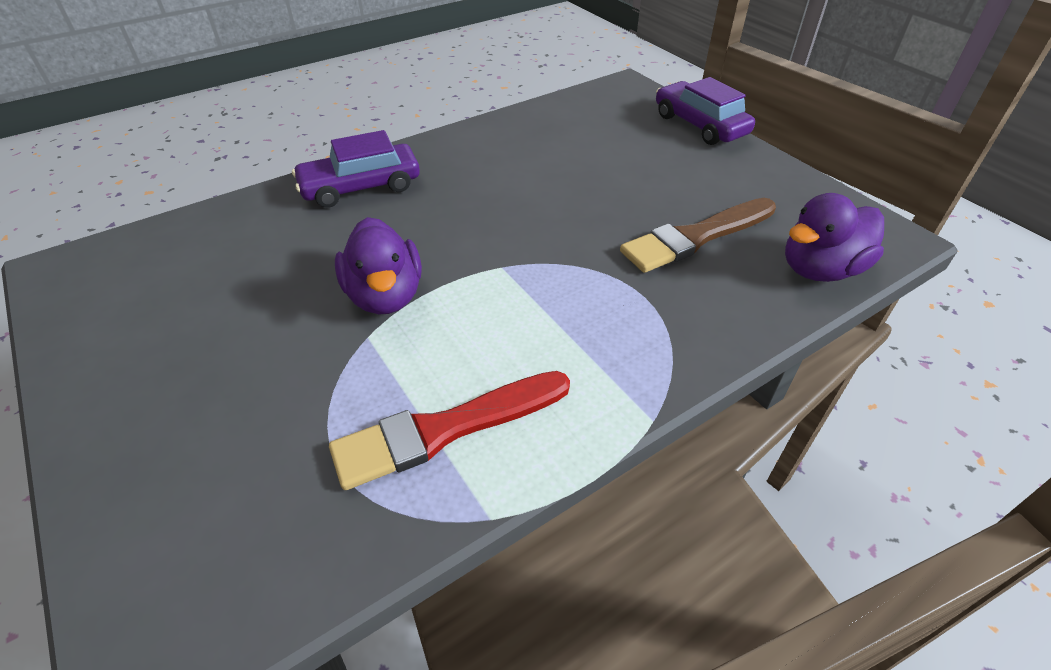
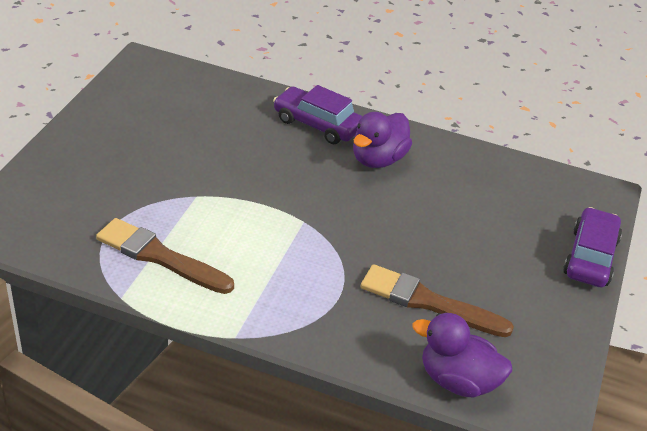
camera: 50 degrees right, 5 degrees down
(385, 295) = (233, 186): purple duck -> purple duck (378, 159)
(445, 429) = (160, 257): red brush -> brown brush

